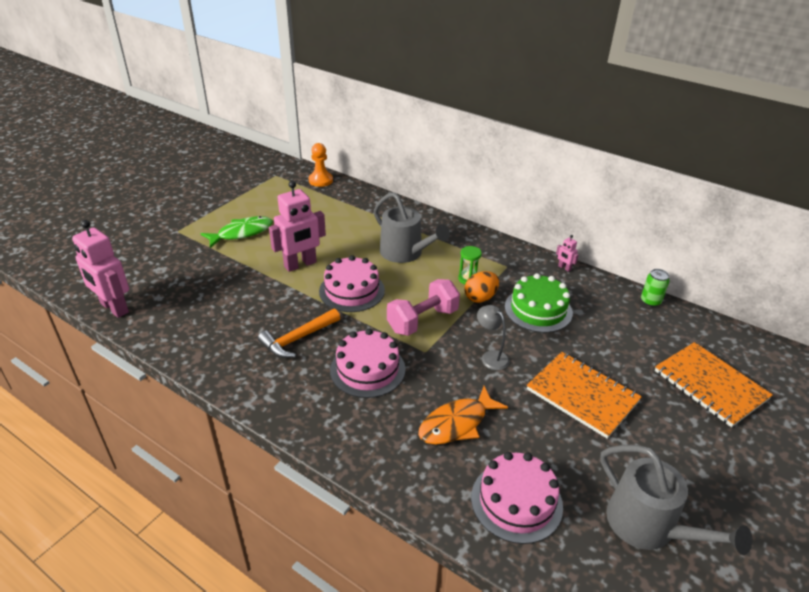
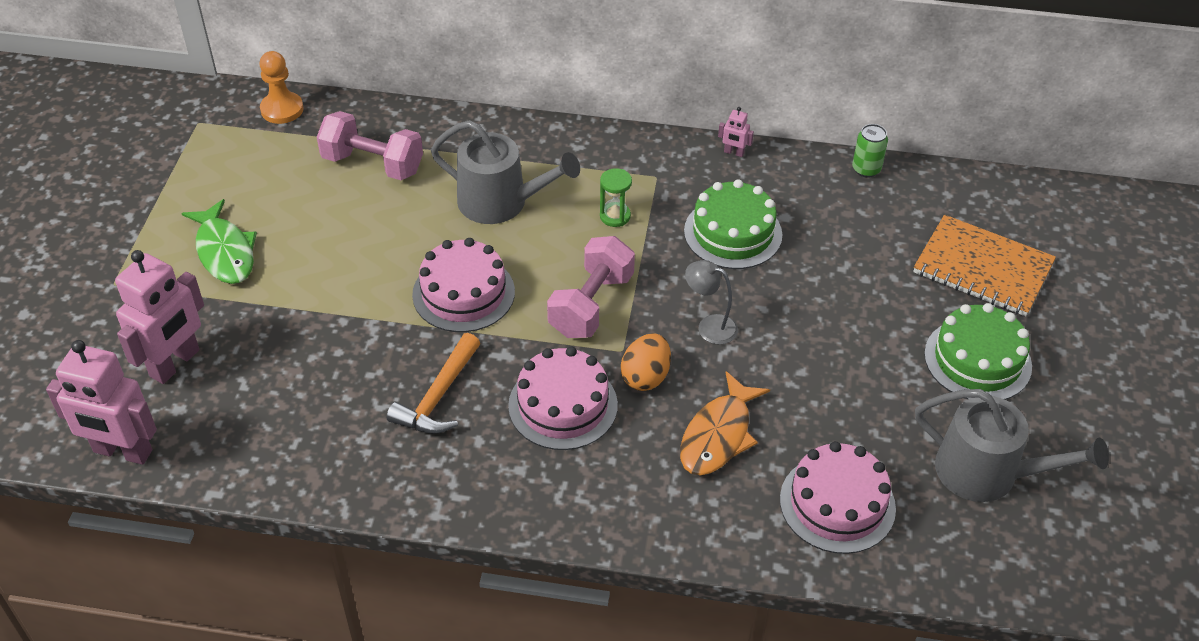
camera: 25 degrees left, 10 degrees up
(242, 233) = (225, 252): green fish -> green fish turned 120 degrees clockwise
(300, 264) = (358, 276): pink robot -> pink robot (175, 363)
(348, 216) = (373, 164): none -> pink dumbbell
(480, 298) = (648, 241): orange egg -> orange egg (645, 376)
(582, 395) = (846, 338): orange notebook -> none
(678, 443) = (977, 360): none -> green cake

